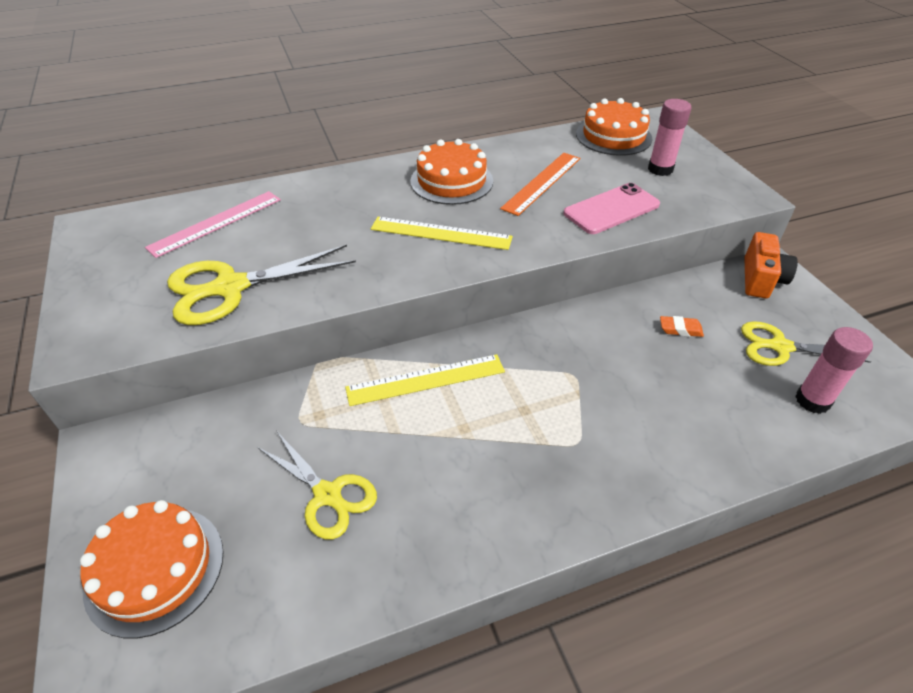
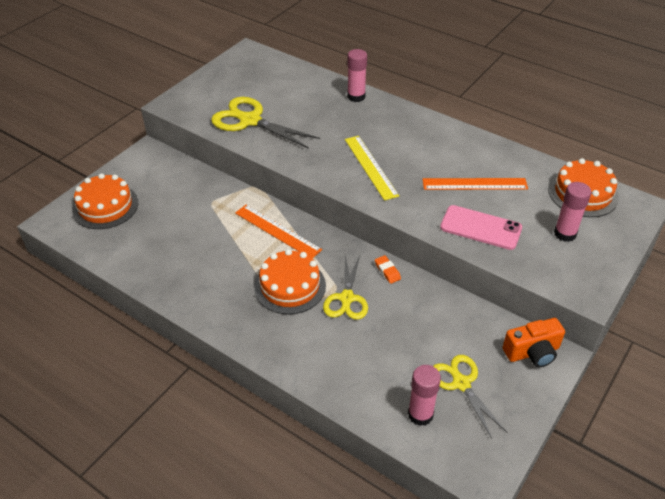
camera: 55 degrees right, 0 degrees up
(216, 223) = (292, 86): pink ruler -> none
(306, 188) = (356, 97): none -> pink glue stick
(327, 495) = (178, 235): yellow scissors -> yellow scissors (346, 298)
(426, 380) = (277, 231): yellow ruler -> orange ruler
(451, 181) = (429, 145): orange cake -> orange cake (290, 286)
(680, 329) = (427, 324): orange eraser -> orange eraser (387, 271)

